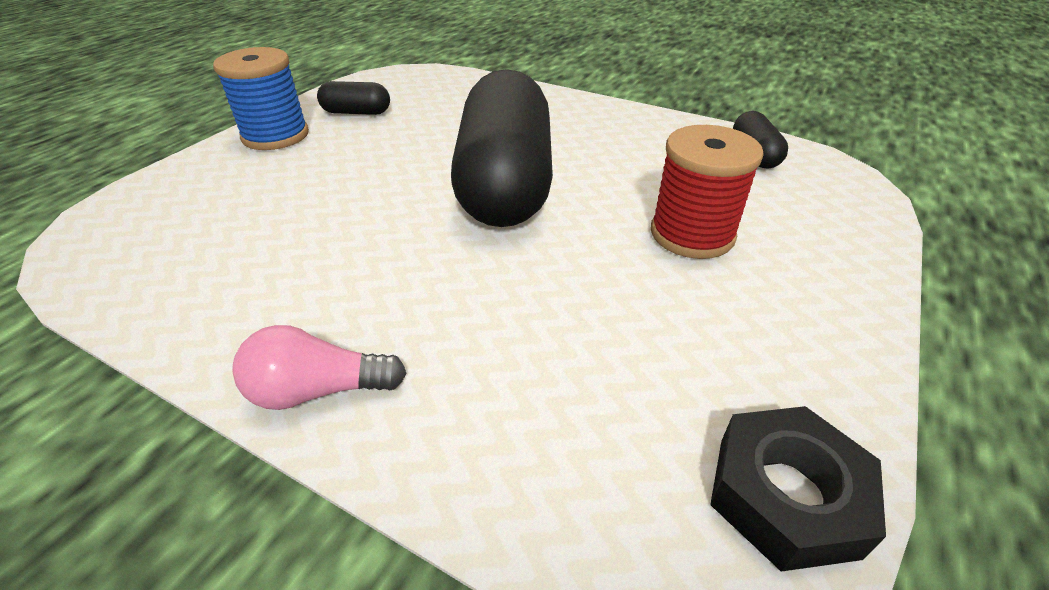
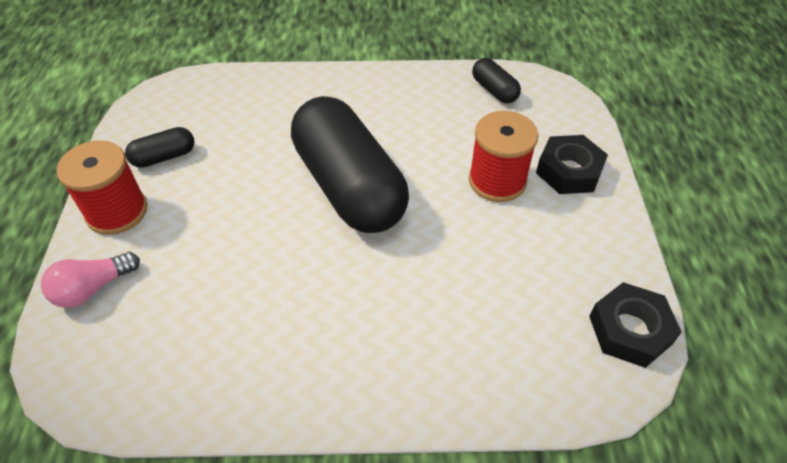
camera: 30 degrees left, 10 degrees up
(275, 135) = (117, 211): blue spool -> red spool
(318, 390) = (367, 399): pink light bulb -> pink light bulb (92, 288)
(808, 256) = (569, 171): none -> black nut

